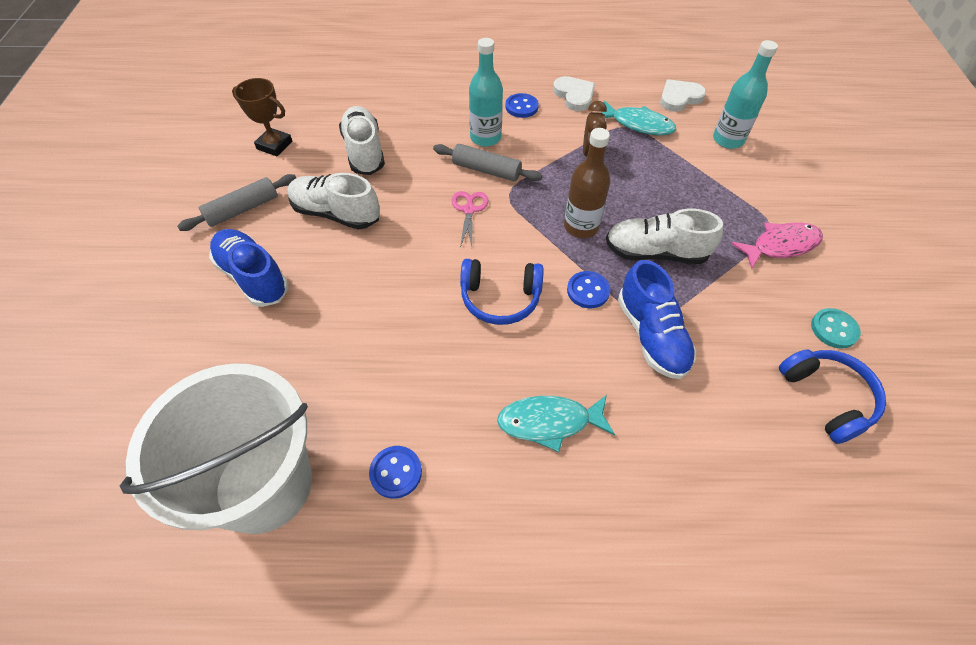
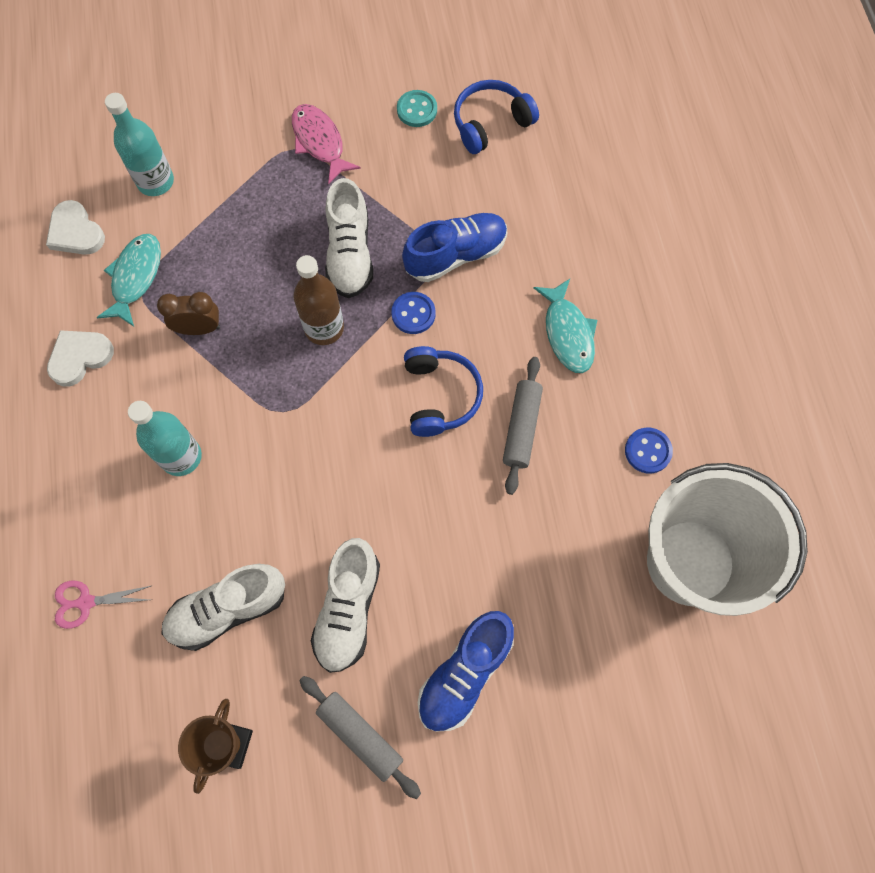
camera: 100 degrees left, 15 degrees up
(469, 210) = (317, 451): pink scissors -> pink scissors (86, 602)
(486, 170) = (244, 444): grey rolling pin -> grey rolling pin (521, 428)
(521, 107) = (111, 421): blue button -> none

